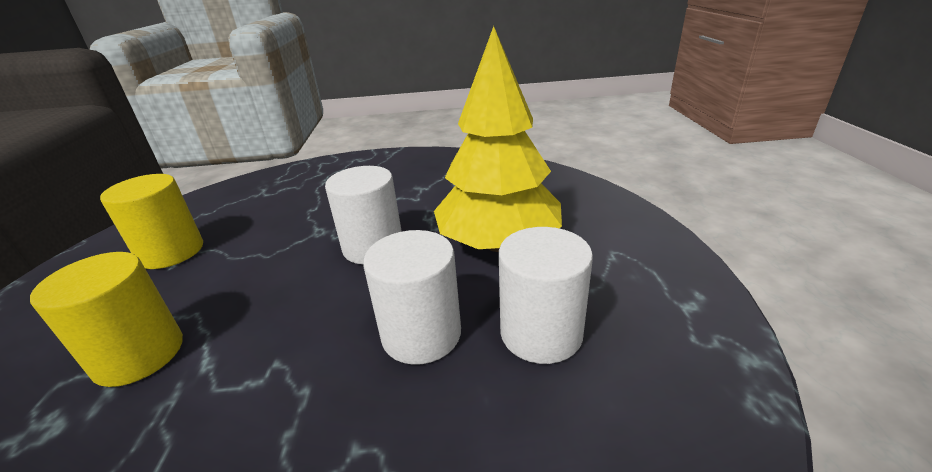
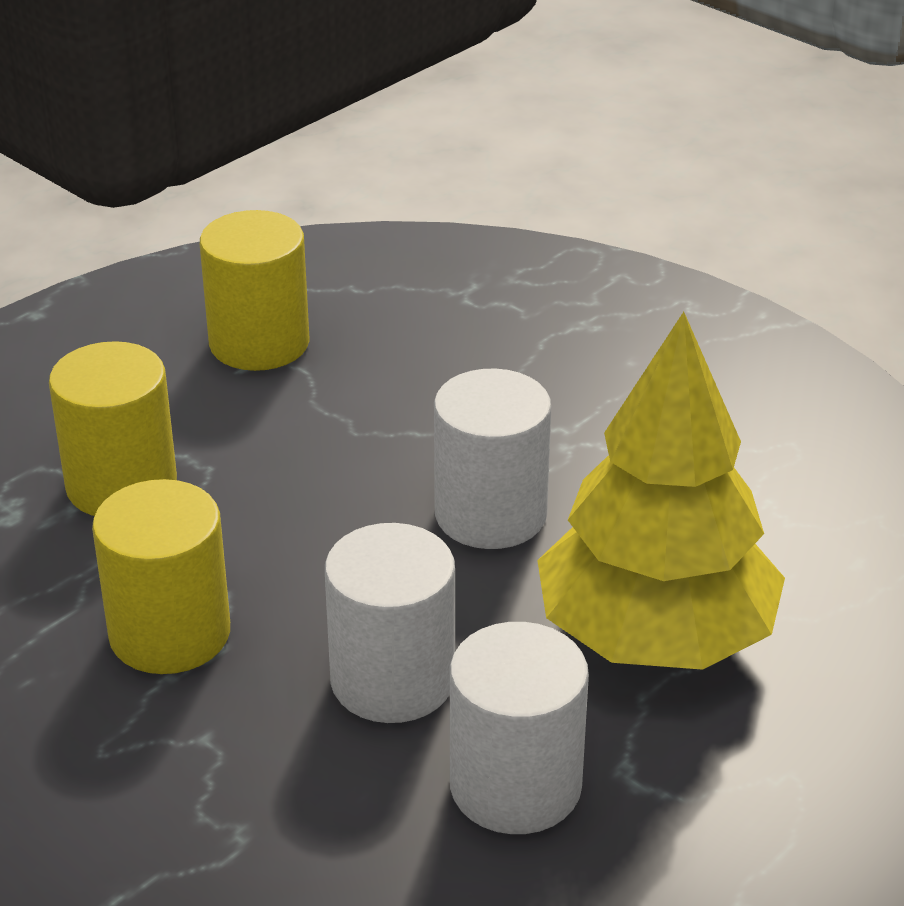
camera: 45 degrees right, 5 degrees up
(260, 408) = (170, 633): none -> yellow cylinder

